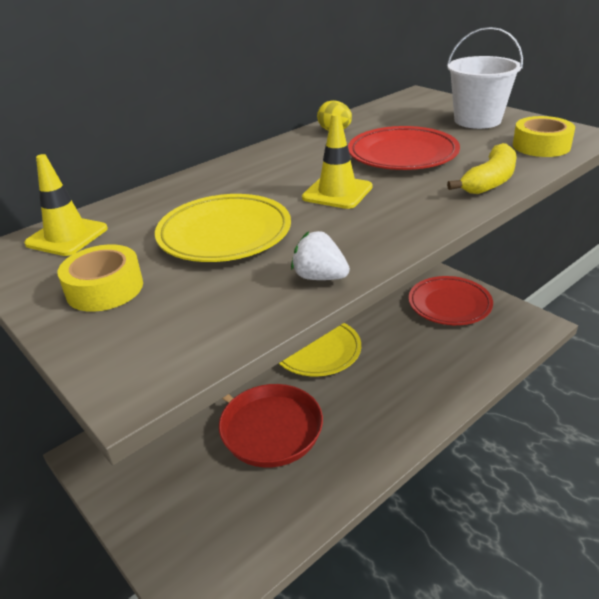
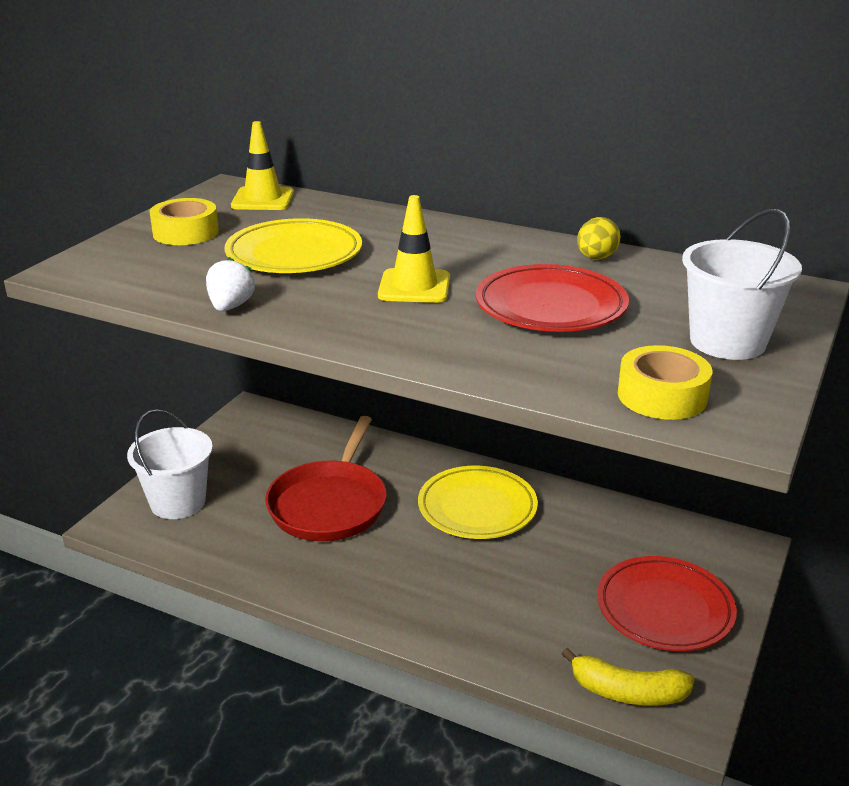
camera: 65 degrees right, 5 degrees down
(197, 539) = (178, 502): none -> white bucket
(490, 181) = (504, 368): yellow banana -> yellow banana (628, 692)

